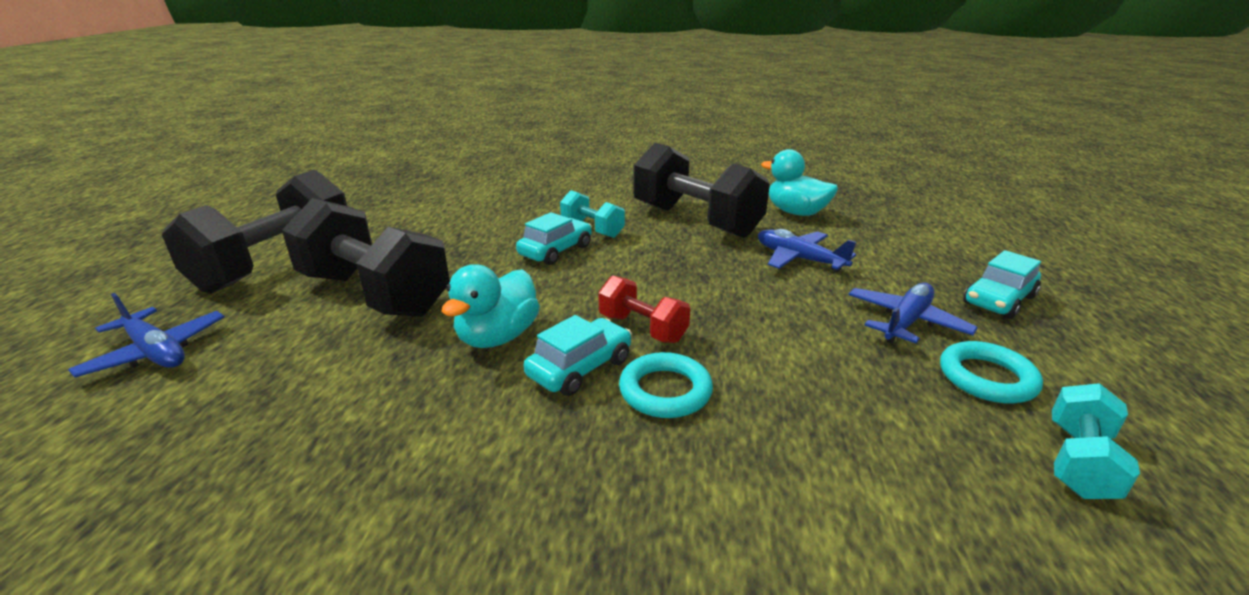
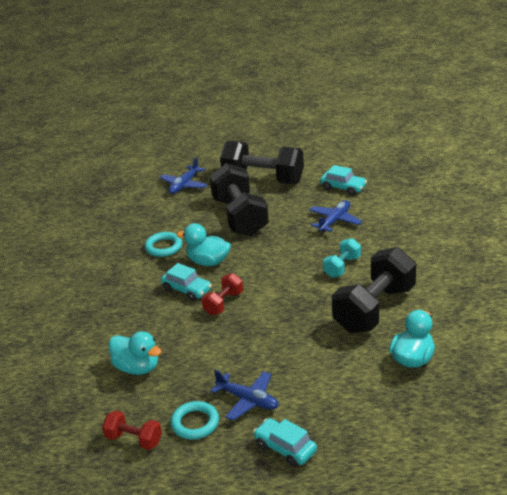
camera: 85 degrees right, 5 degrees up
(374, 294) = (240, 217): black dumbbell -> black dumbbell turned 45 degrees counterclockwise
(556, 251) = (305, 259): turquoise car -> turquoise car (343, 188)
(665, 391) = (173, 316): turquoise ring -> turquoise ring (164, 247)
(799, 259) = (323, 359): blue plane -> blue plane (335, 221)
(843, 451) = (137, 368): none -> turquoise duck
(1079, 462) = (134, 440): turquoise dumbbell -> red dumbbell

